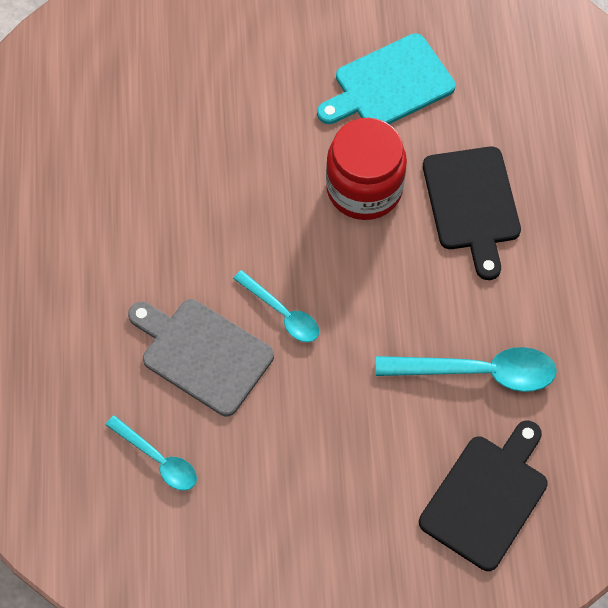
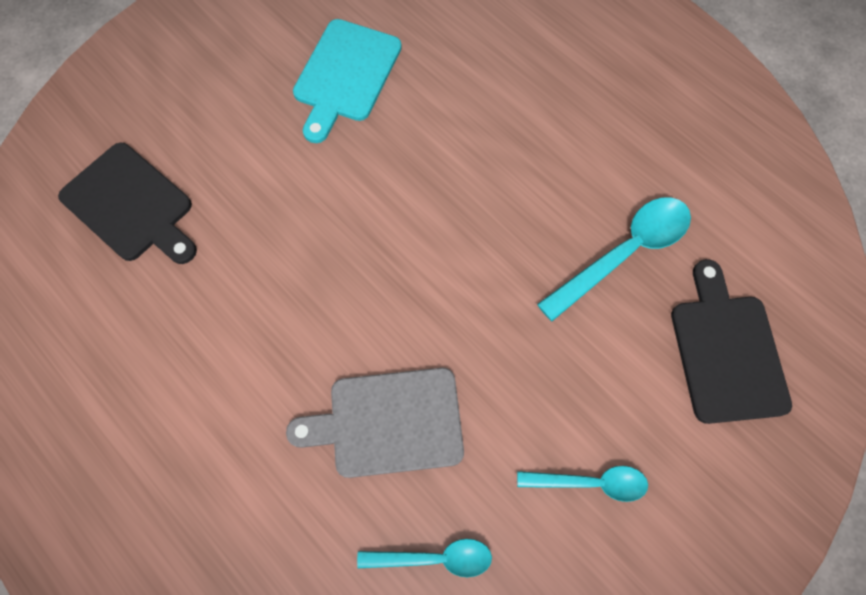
camera: 40 degrees left, 5 degrees up
(282, 313) = (425, 329): turquoise spoon -> turquoise spoon (590, 482)
(364, 188) = (400, 172): red jar -> none
(472, 204) = (495, 122): black cutting board -> black cutting board (131, 205)

